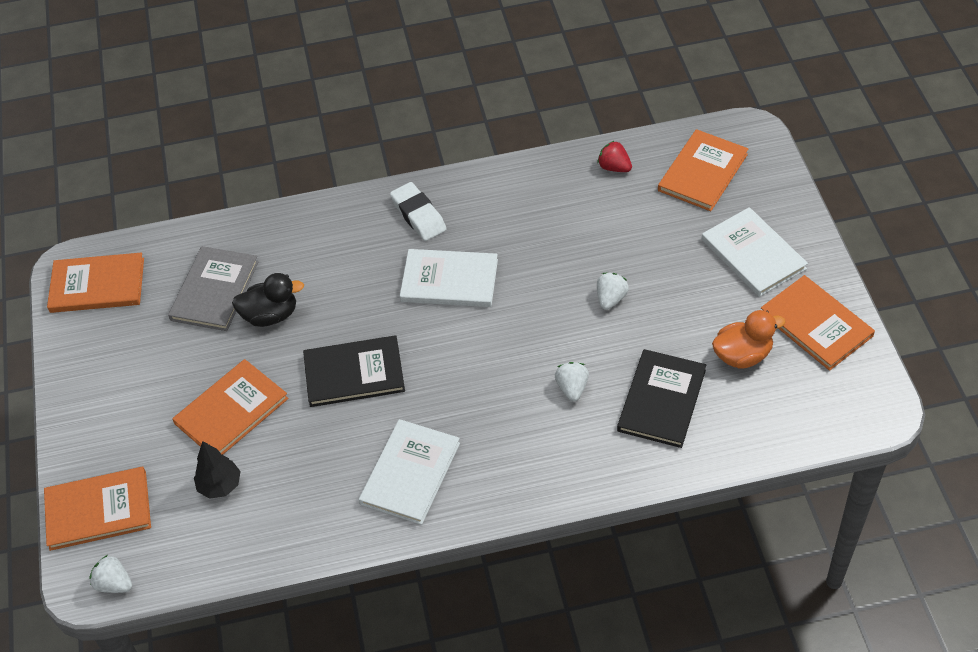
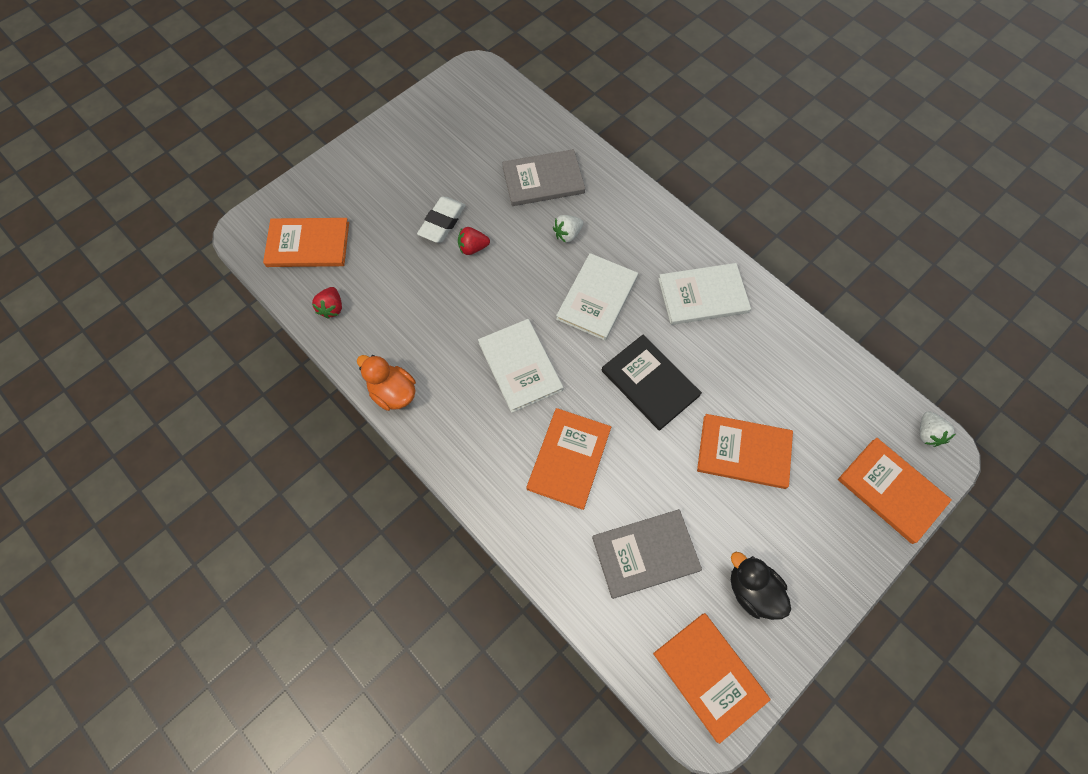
camera: 125 degrees left, 15 degrees up
(220, 486) = (806, 415): black tree -> none
(270, 315) = (639, 485): black duck -> black duck (752, 590)
(418, 215) = (464, 431): white eraser -> white eraser (442, 222)
(610, 299) = (473, 248): white strawberry -> red strawberry
(661, 400) = (543, 180): black book -> grey book
(742, 355) = (477, 152): orange duck -> orange duck (393, 392)
(753, 254) = (379, 180): white book -> white book (597, 298)
(816, 324) = (425, 123): orange book -> orange book (569, 459)

